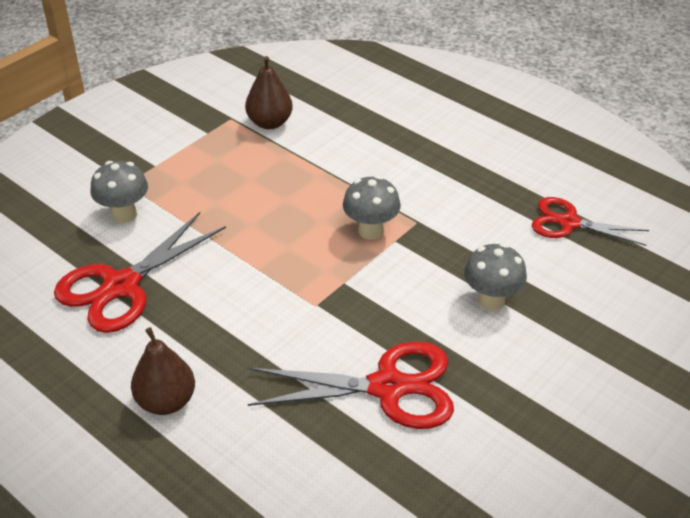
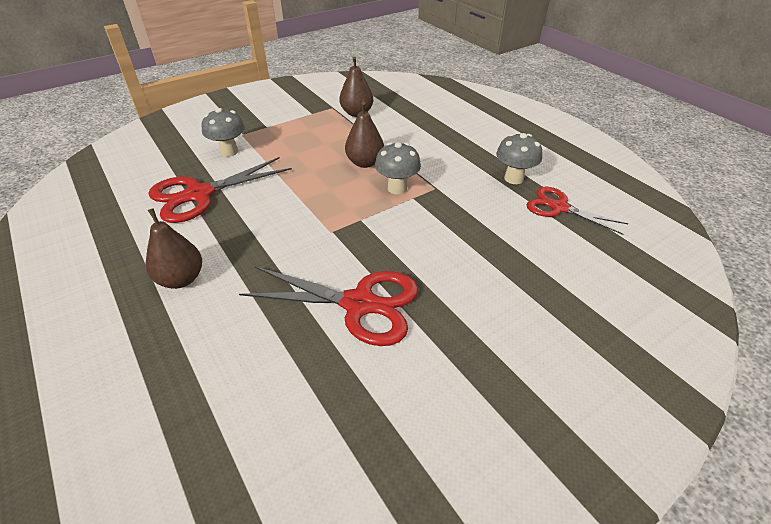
camera: 15 degrees right, 0 degrees up
(315, 200) = (365, 163): none -> brown pear
(491, 300) = (473, 253): grey mushroom -> grey mushroom (513, 178)

